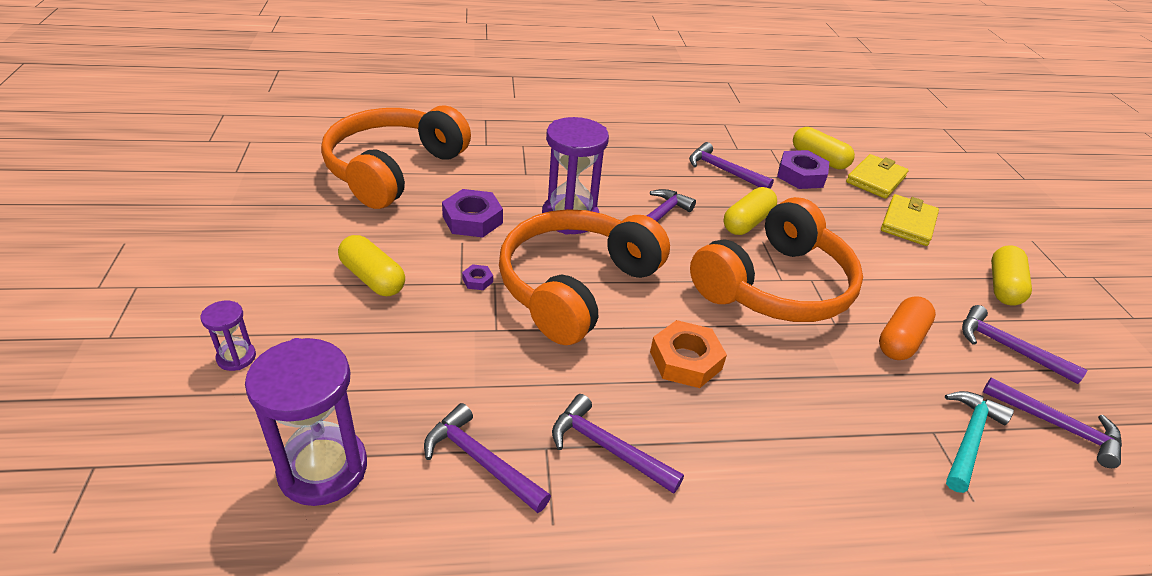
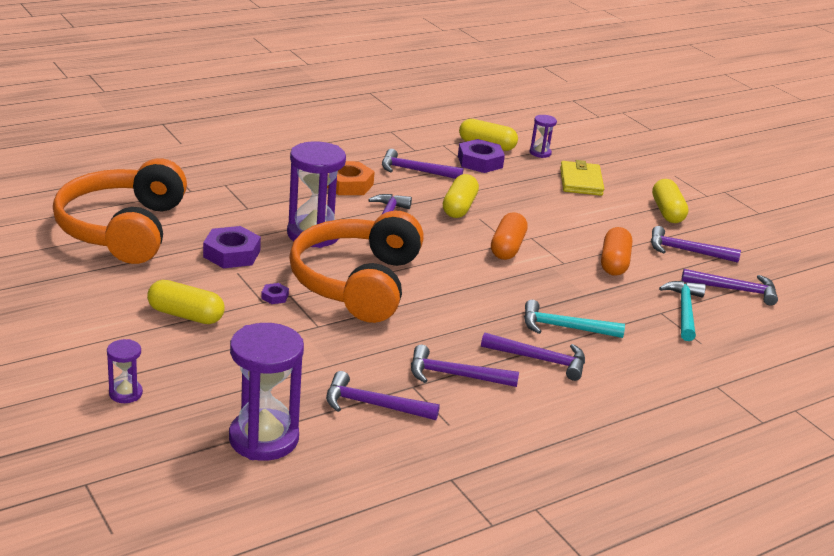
camera: 25 degrees left, 10 degrees down
(685, 360) = (473, 311): orange nut -> orange nut (348, 184)
(730, 457) = (540, 359): none -> purple hammer
(775, 285) = (507, 247): orange headphones -> orange capsule
(788, 417) = (564, 328): none -> turquoise hammer
(875, 179) = (540, 153): yellow wallet -> purple hourglass

